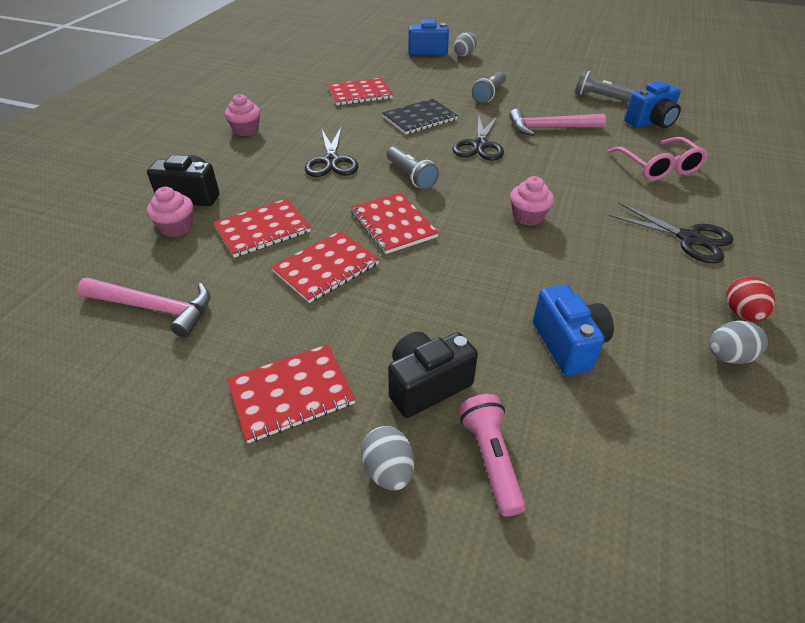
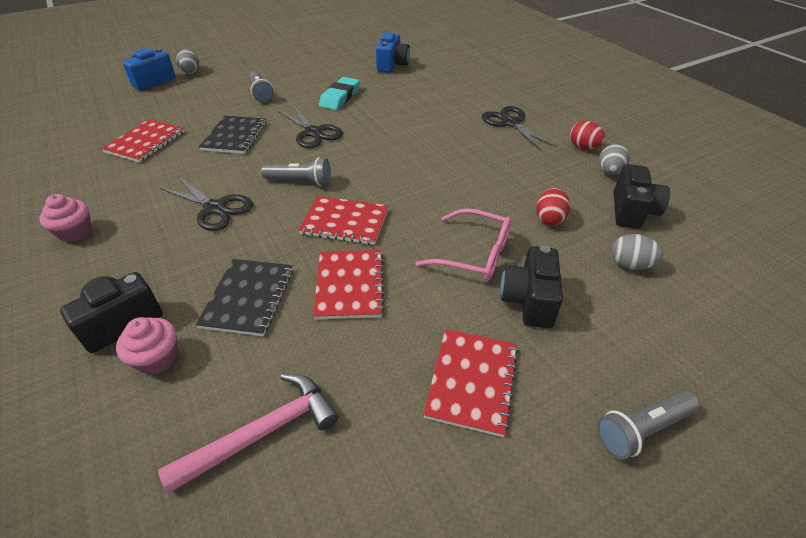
camera: 50 degrees left, 0 degrees up
(262, 229) = (248, 298): red notebook -> black notebook
(388, 470) = (590, 364): grey egg -> grey egg (630, 265)
(491, 459) = (615, 308): pink flashlight -> none
(528, 216) = (417, 161): pink cupcake -> none
(549, 128) = (340, 97): pink hammer -> turquoise eraser
(568, 344) = (549, 218): blue camera -> red egg
(600, 97) = (339, 62): grey flashlight -> grey flashlight (641, 429)
(658, 167) = (437, 91): pink glasses -> pink glasses (474, 254)
(679, 409) = (632, 211): none -> black camera
(689, 239) = (510, 123): black scissors -> black scissors turned 105 degrees counterclockwise

